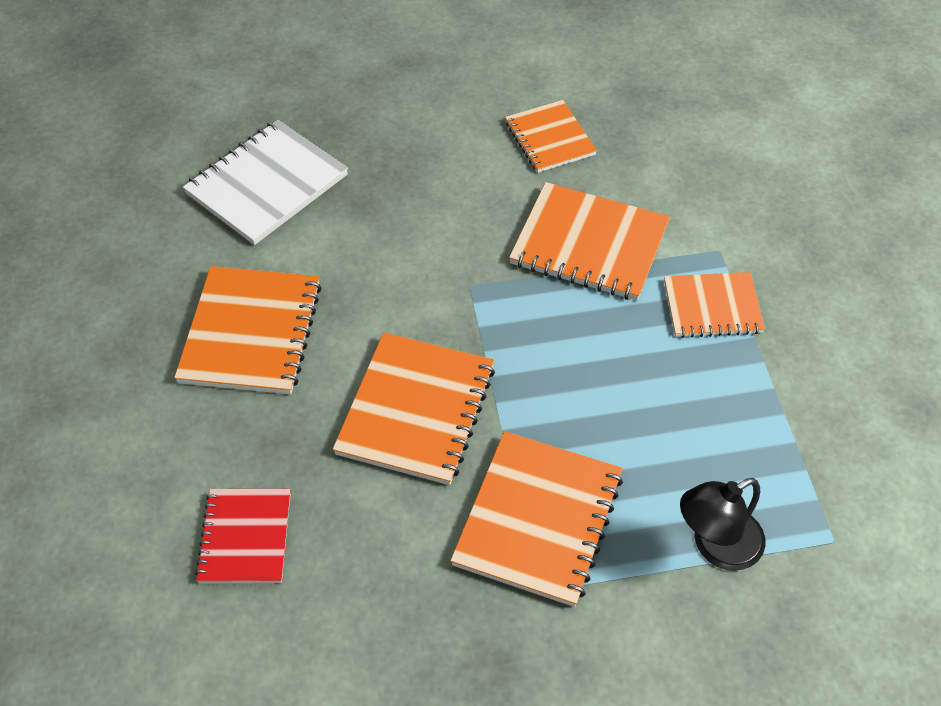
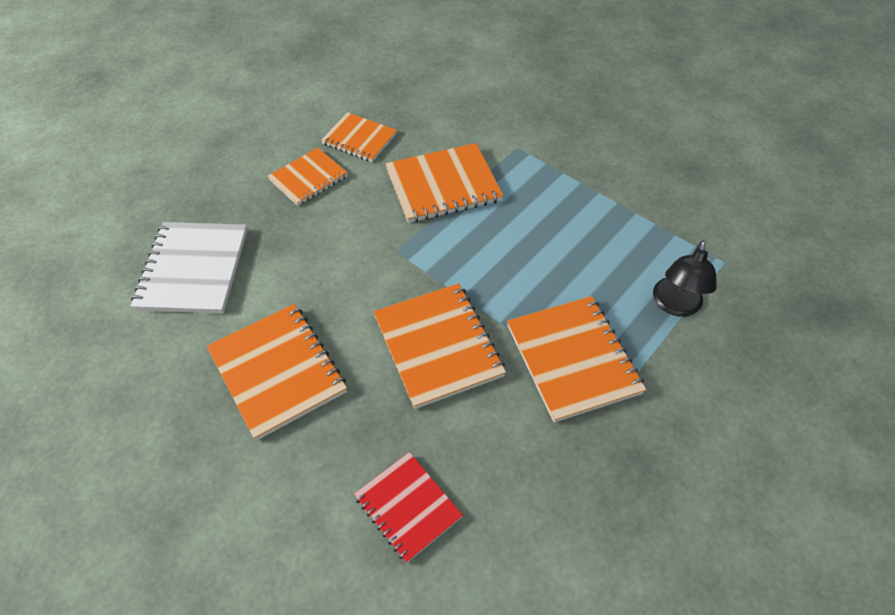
camera: 40 degrees left, 0 degrees up
(712, 307) = (544, 180): orange notebook -> orange notebook (308, 178)

